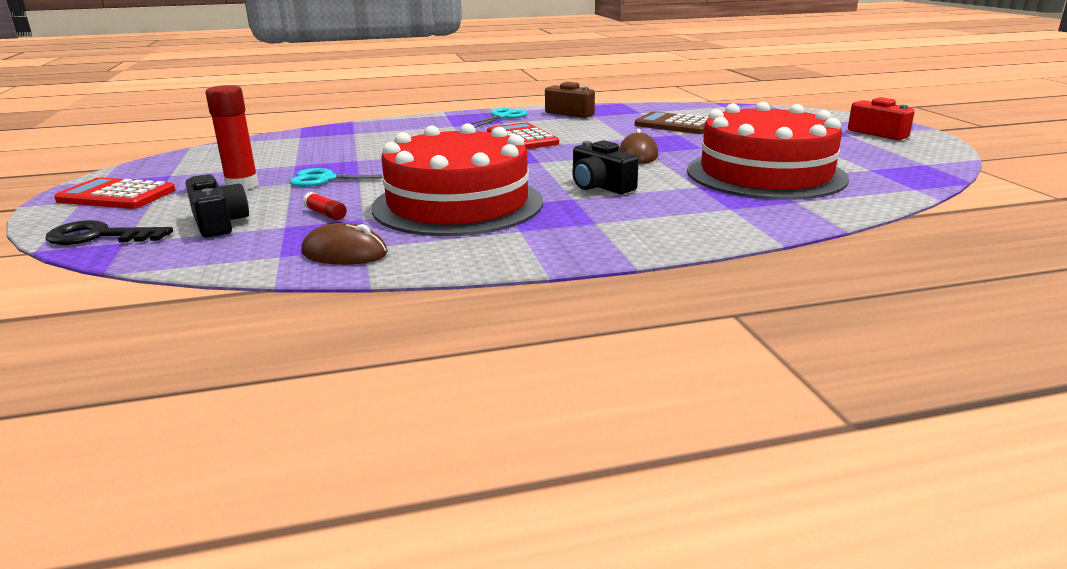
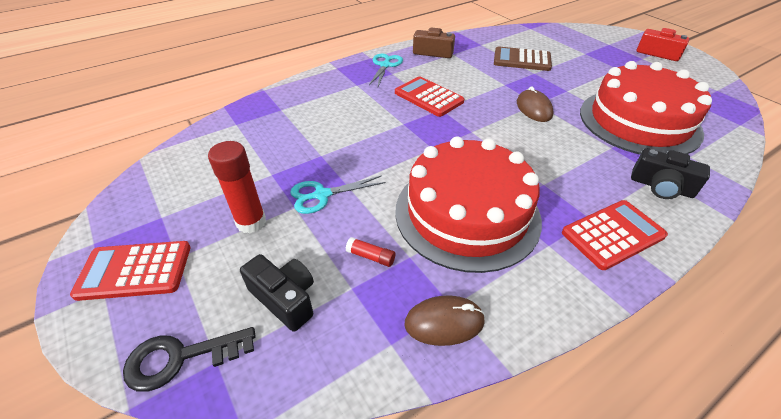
camera: 20 degrees left, 20 degrees up
(600, 186) = (547, 161): black camera -> black camera (661, 187)
(605, 234) = (612, 234): none -> red calculator

